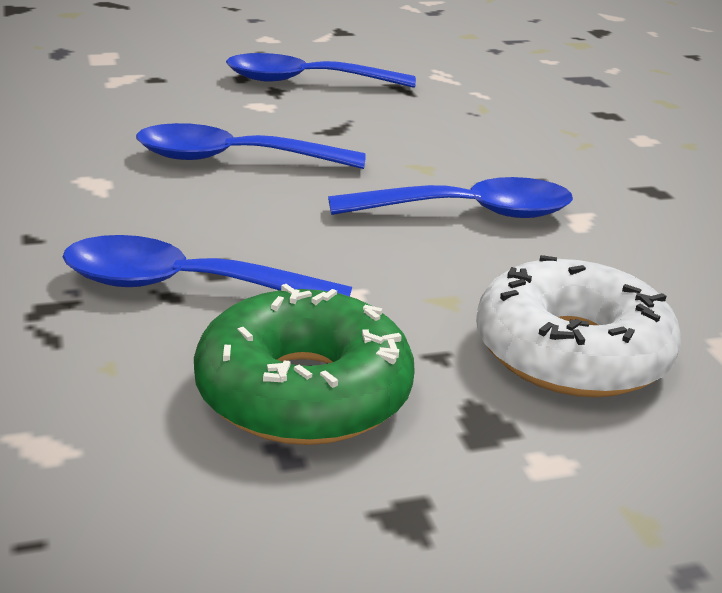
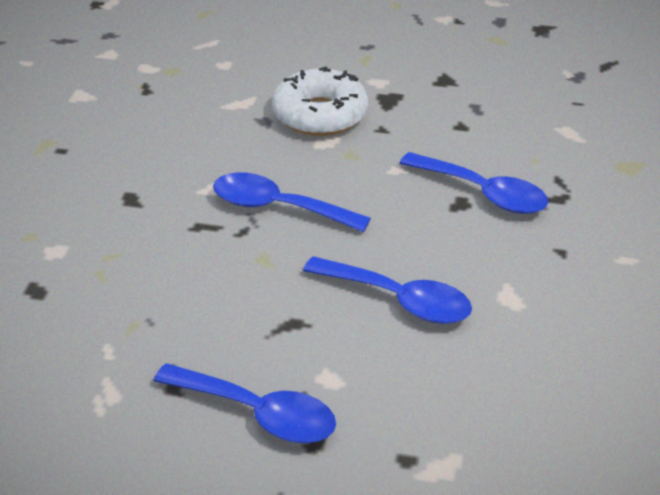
camera: 150 degrees left, 10 degrees up
(303, 392) = (455, 127): green donut -> none

